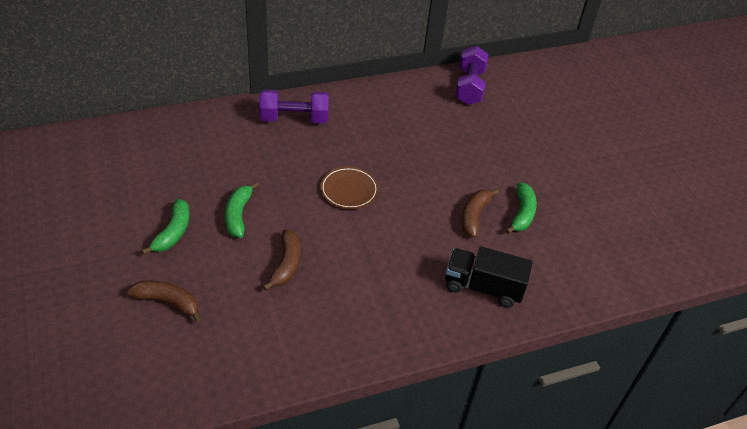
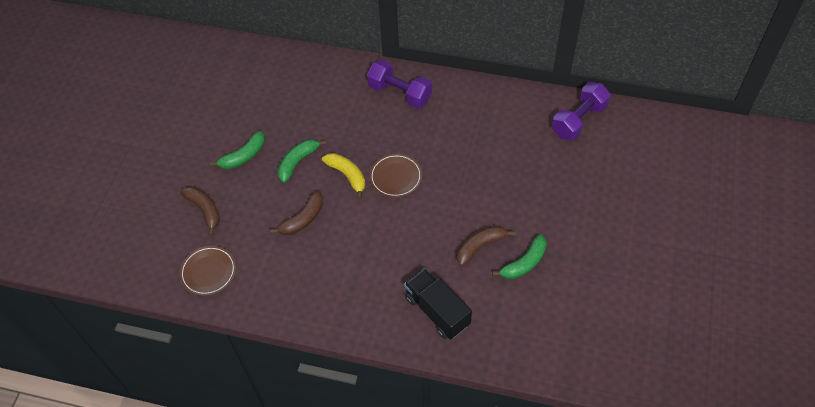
camera: 40 degrees right, 10 degrees up
(221, 361) = (208, 272): none -> brown plate
(300, 207) = (347, 175): none -> yellow banana

